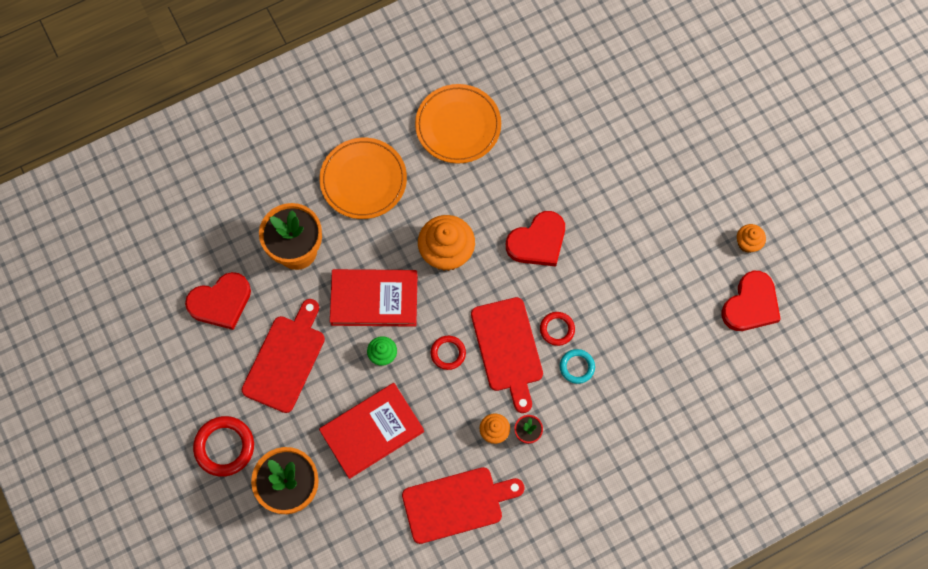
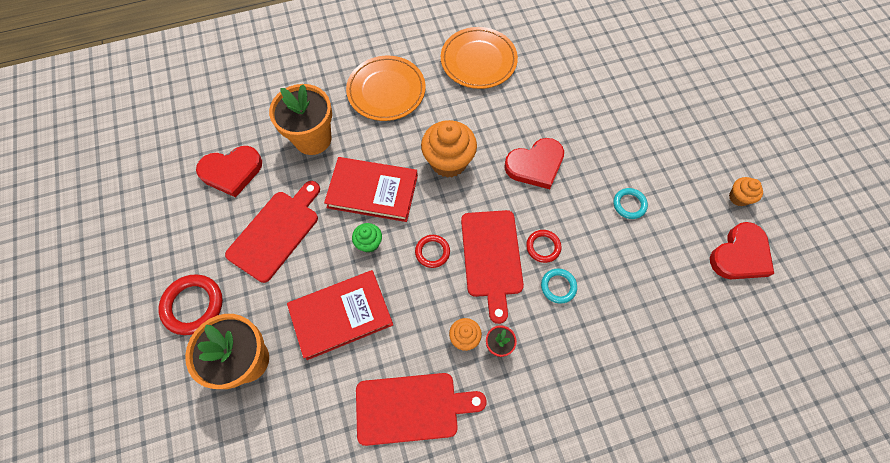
camera: 10 degrees right, 5 degrees down
(638, 269) = (629, 204): none -> turquoise ring

